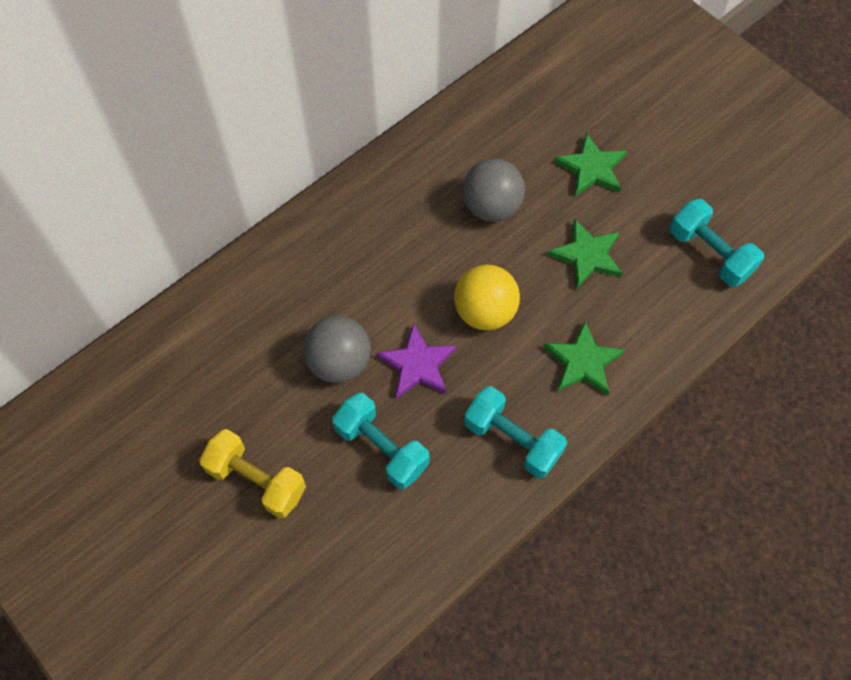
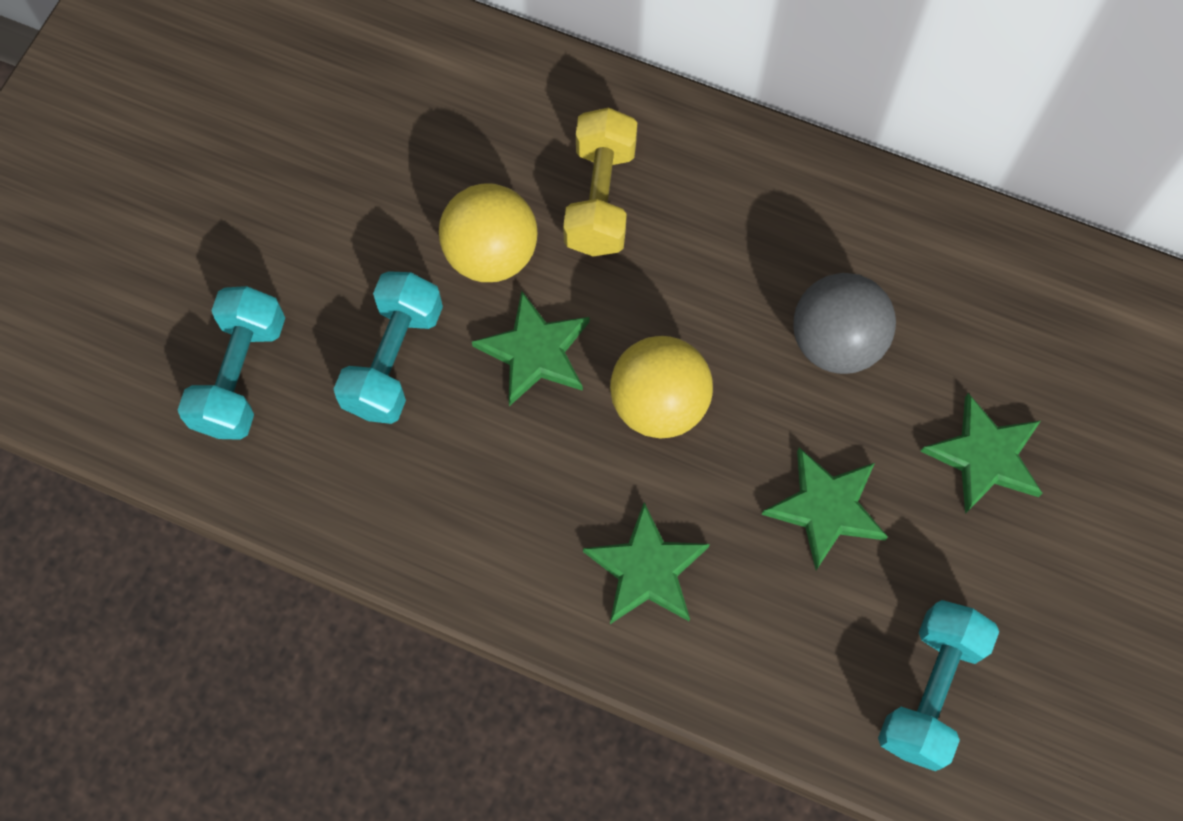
camera: 65 degrees right, 5 degrees up
(256, 480) = (286, 235): yellow dumbbell -> yellow dumbbell (600, 198)
(339, 362) = (491, 255): grey ball -> yellow ball
(417, 364) = (535, 352): purple star -> green star
(512, 440) = (481, 520): turquoise dumbbell -> turquoise dumbbell (241, 376)

